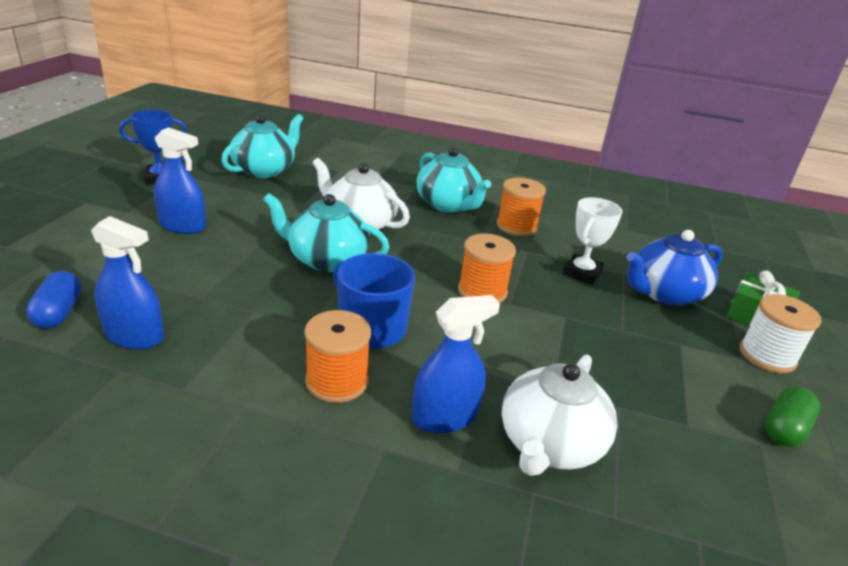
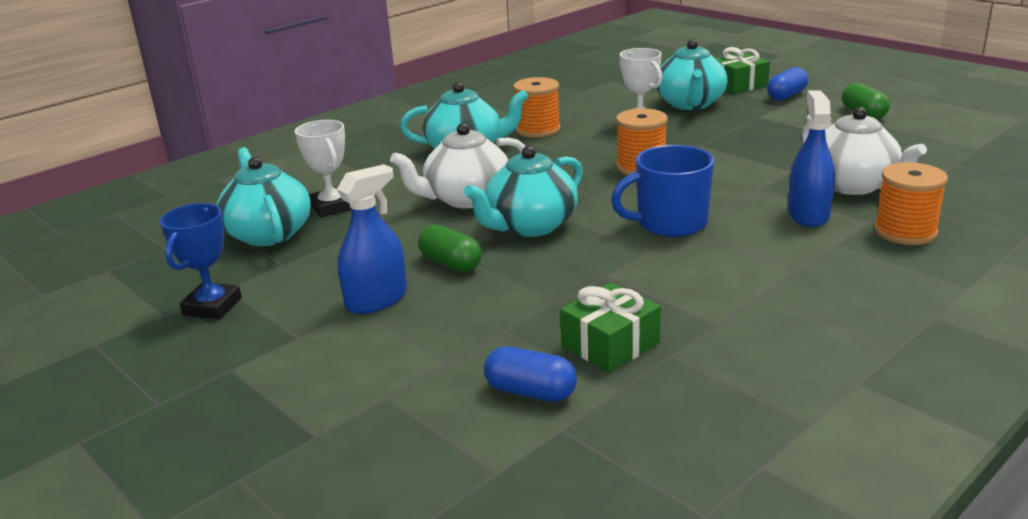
camera: 55 degrees left, 5 degrees down
(134, 336) = (610, 344): blue spray bottle -> green gift
(247, 240) = (451, 263): none -> green capsule
(315, 180) = (332, 207): none -> white trophy
(337, 381) = (742, 250): orange spool -> orange spool (905, 232)
(664, 293) = (690, 104): blue teapot -> turquoise teapot
(767, 356) = (786, 96): white spool -> blue capsule

